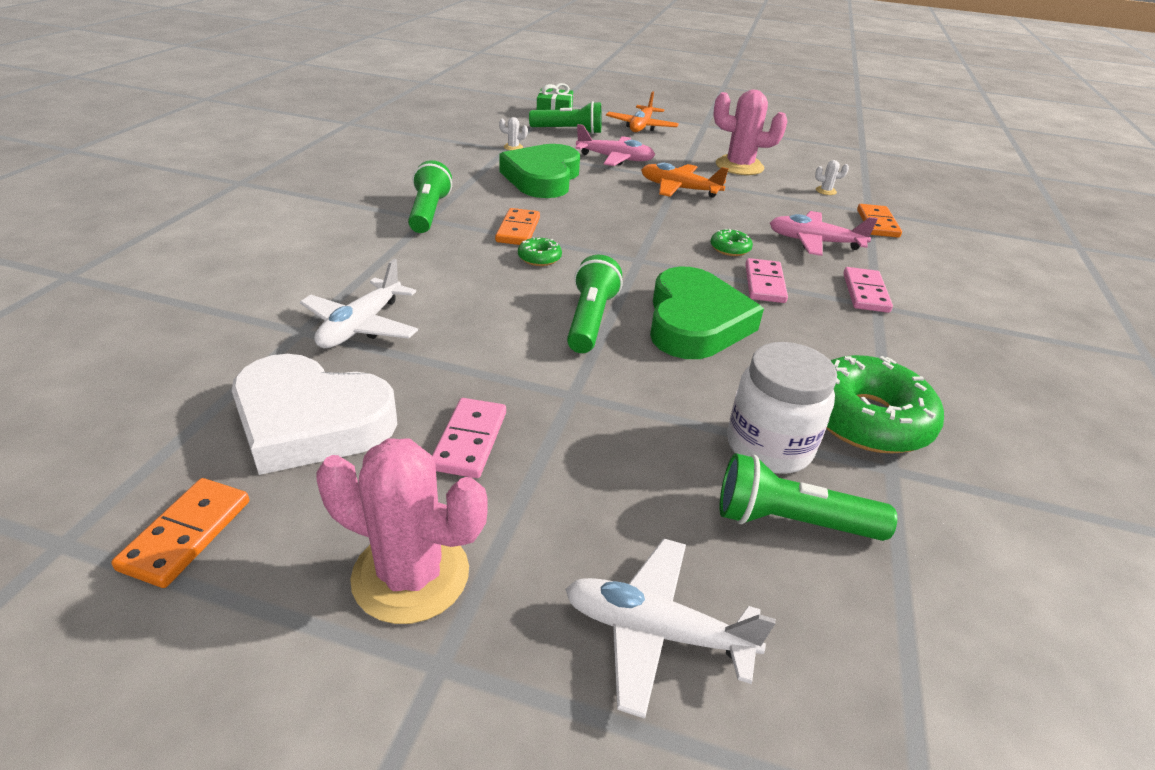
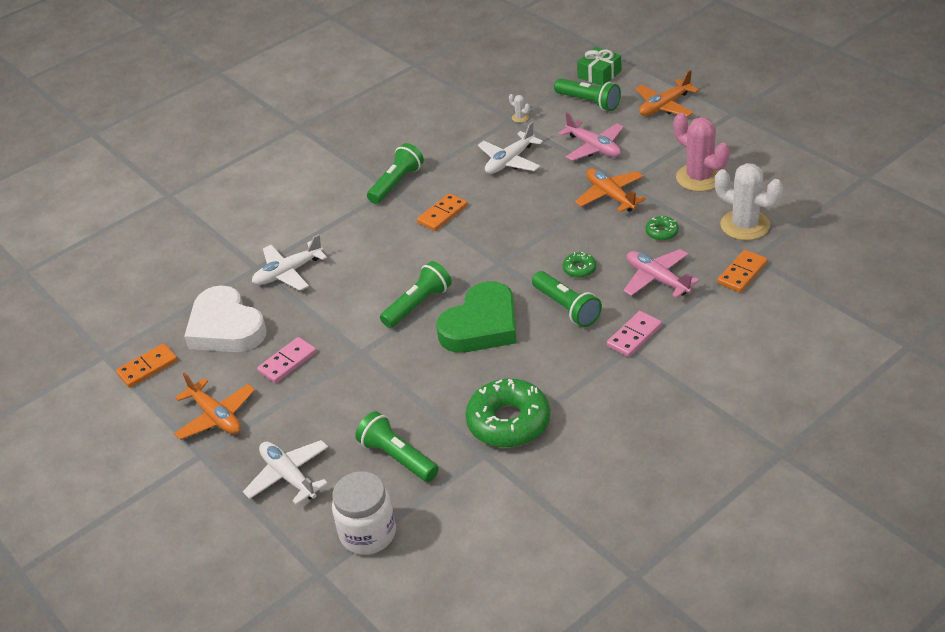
camera: 40 degrees right, 5 degrees up
(411, 575) = (216, 416): pink cactus -> orange plane
(539, 258) = (433, 244): green donut -> green donut (661, 232)
(542, 178) = (510, 161): green heart -> white plane
(764, 284) = (567, 308): pink domino -> green flashlight
(769, 447) = (432, 417): white jar -> white jar (368, 533)
(825, 191) = (745, 225): white cactus -> white cactus, size x2.47

